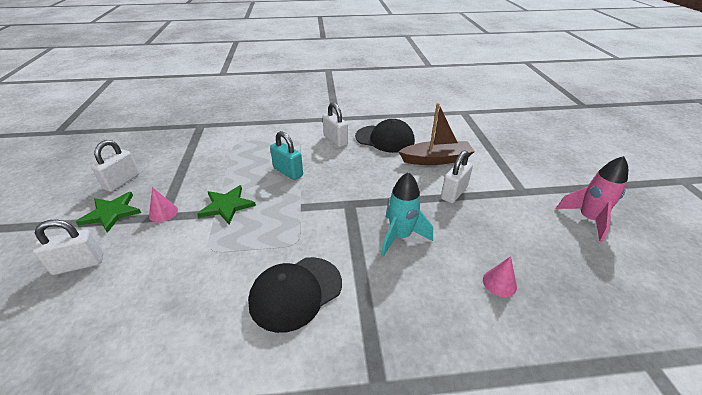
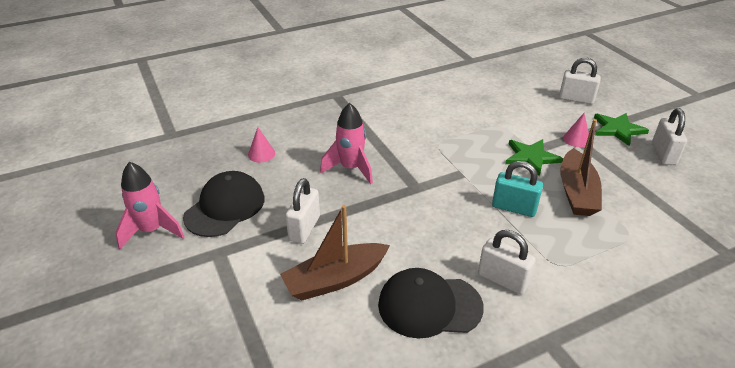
camera: 160 degrees right, 0 degrees up
(78, 264) = (576, 99): white padlock -> white padlock turned 60 degrees clockwise
(231, 171) = (576, 192): none -> brown boat
(296, 292) = (411, 117): black cap -> black cap (225, 207)
(400, 236) = (351, 169): turquoise rocket -> pink rocket

